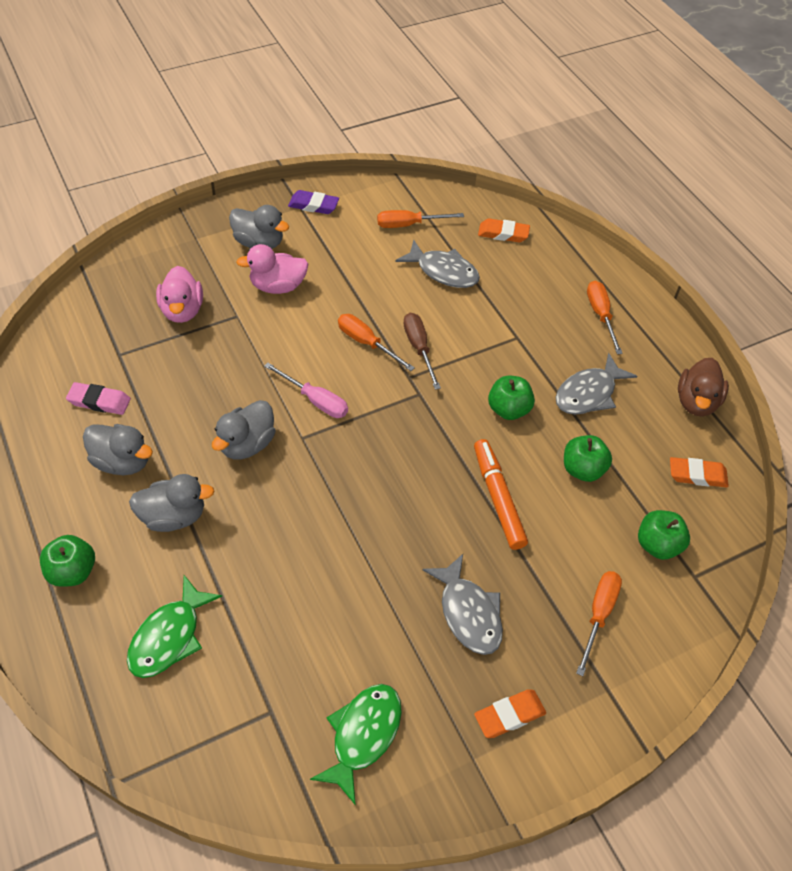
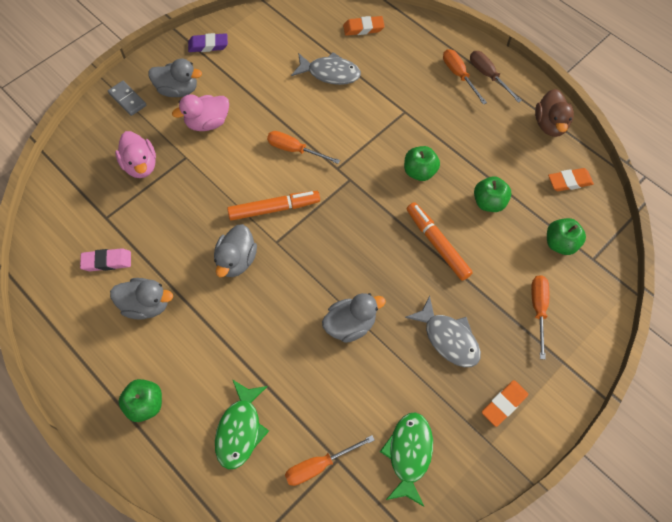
camera: 15 degrees left, 10 degrees up
(174, 516) = (204, 335): grey duck -> grey duck (350, 324)
(198, 238) = (127, 99): none -> grey domino
(315, 400) = (274, 209): pink screwdriver -> orange marker
(409, 224) = (289, 41): orange screwdriver -> orange screwdriver (319, 465)
(419, 348) = (335, 142): brown screwdriver -> brown screwdriver (488, 76)
(588, 393) = (472, 141): grey fish -> none

